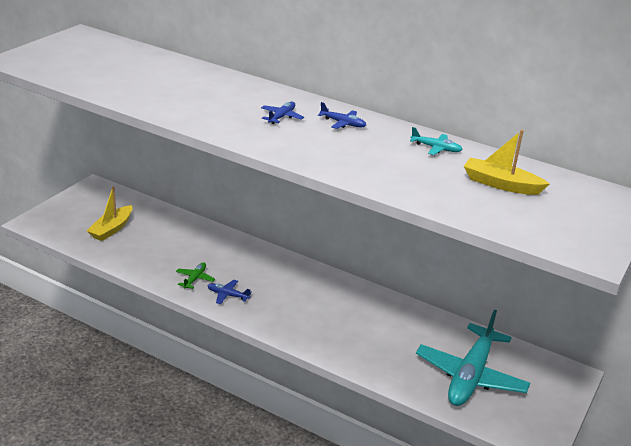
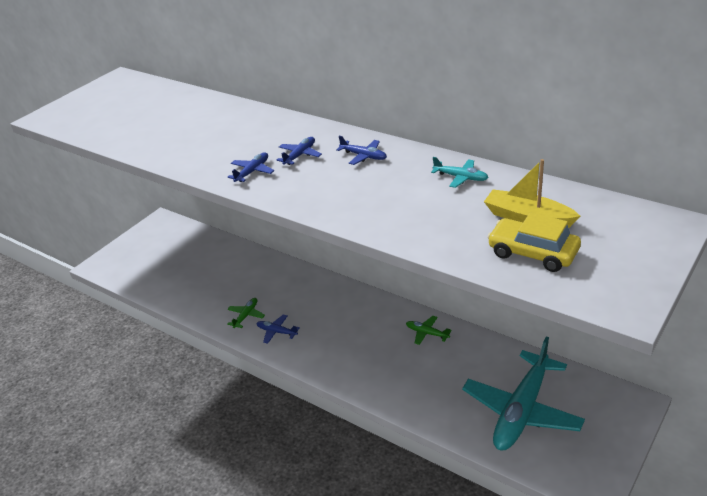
camera: 10 degrees right, 5 degrees up
(111, 229) = (171, 266): yellow boat -> none
(238, 126) = (252, 172): none -> blue plane
(376, 306) = (427, 333): none -> green plane
(509, 211) = (533, 253): none -> yellow car

